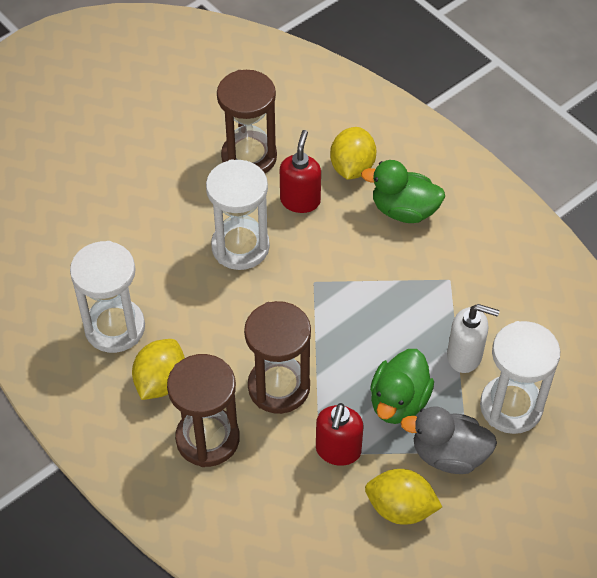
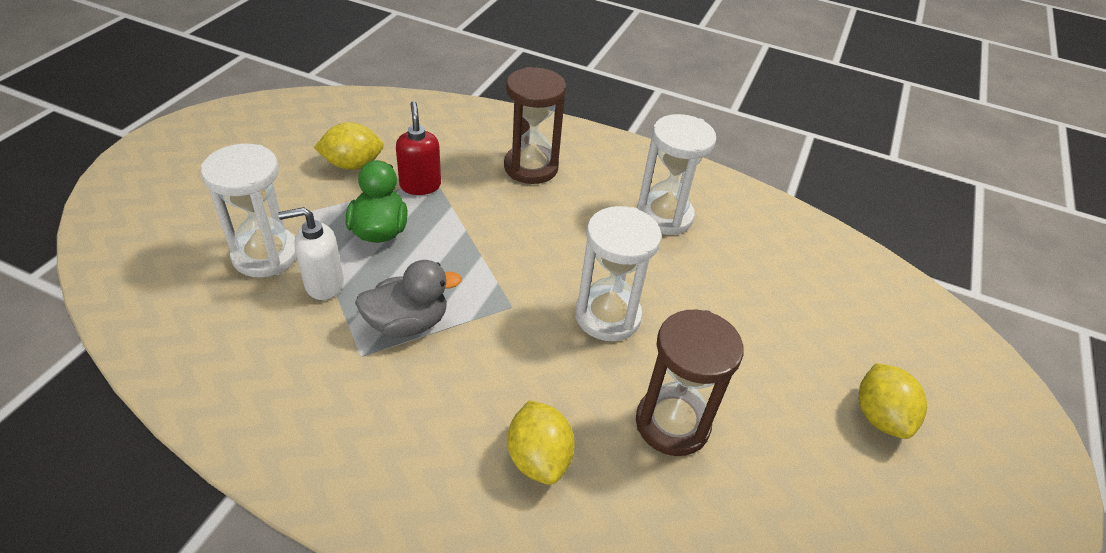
camera: 150 degrees right, 10 degrees down
(160, 381) = (595, 191): yellow lemon -> yellow lemon (880, 416)
(279, 387) = (494, 213): brown hourglass -> none
(300, 200) = (577, 389): red soap dispenser -> none
(404, 210) = (446, 421): green duck -> none
(448, 454) = (320, 206): grey duck -> grey duck (407, 323)

